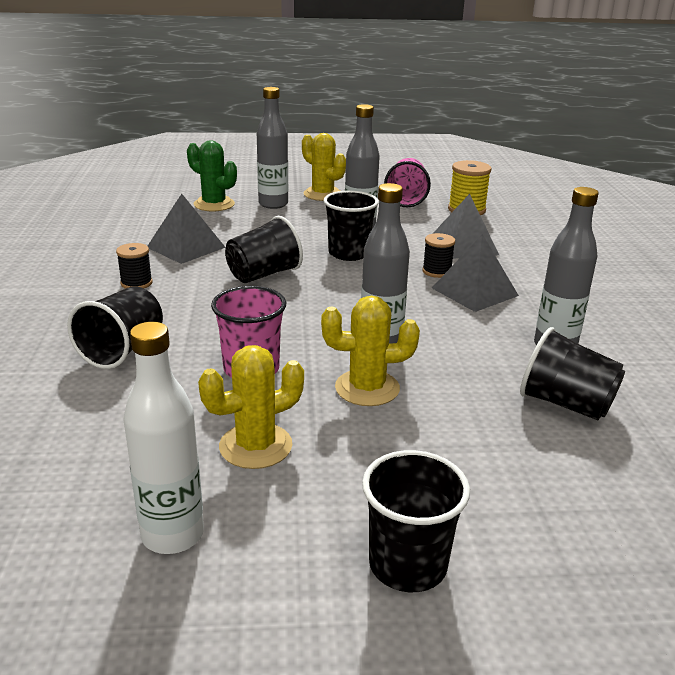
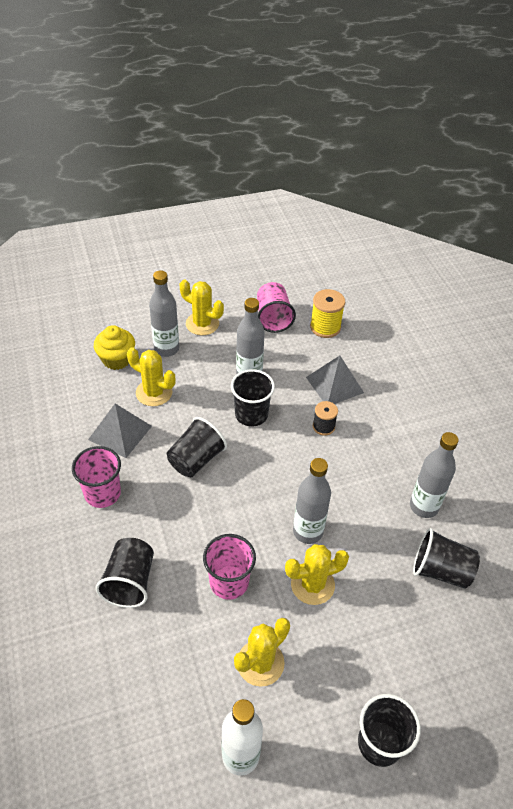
camera: 15 degrees left, 20 degrees up
(136, 283) = (102, 493): black spool -> pink cup
(214, 204) = (117, 359): green cactus -> yellow cupcake
(242, 227) = (154, 392): none -> yellow cactus
(474, 291) = (356, 448): grey pyramid -> none

